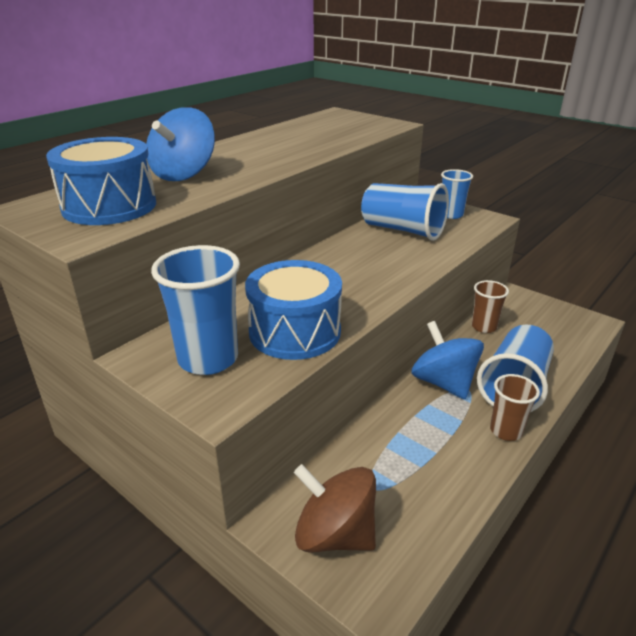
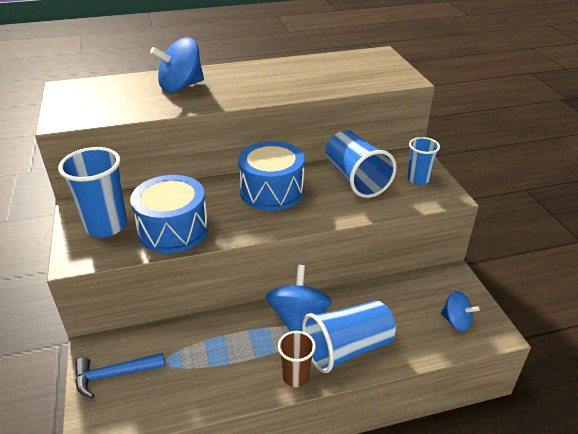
camera: 35 degrees right, 5 degrees up
(109, 206) = (106, 101): blue drum -> blue drum (272, 191)
(334, 534) = (114, 375): brown spinning top -> blue hammer
(484, 327) = (387, 290): brown cup -> none
(560, 327) = (456, 321): none -> blue spinning top

